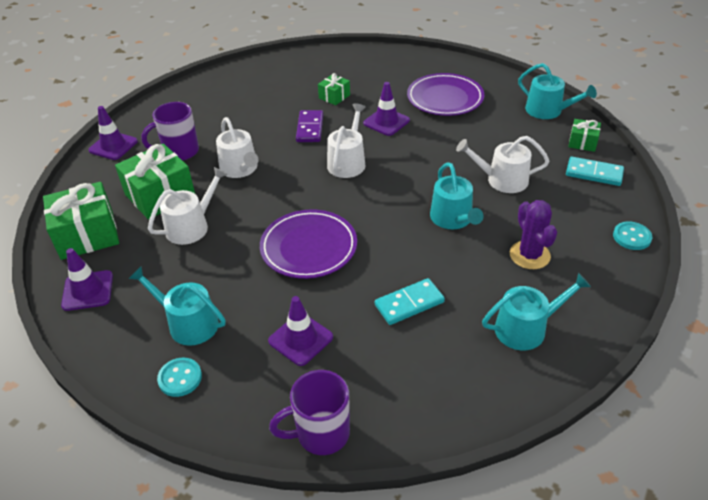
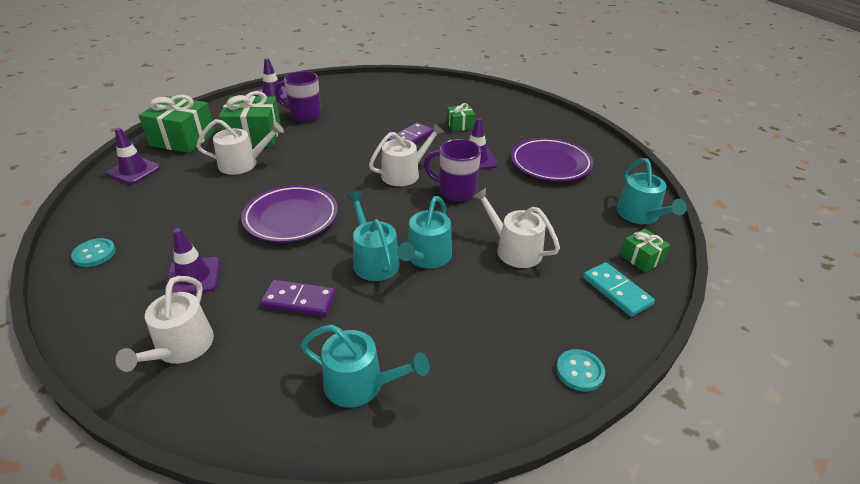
camera: 35 degrees right, 5 degrees down
(188, 323) = (150, 222): turquoise watering can -> turquoise watering can (374, 260)
(240, 169) = (325, 143): white watering can -> white watering can (181, 348)
(320, 434) = (105, 352): purple mug -> purple mug (455, 191)
(409, 303) = (299, 300): turquoise domino -> purple domino
(529, 255) = (452, 325): purple cactus -> none

